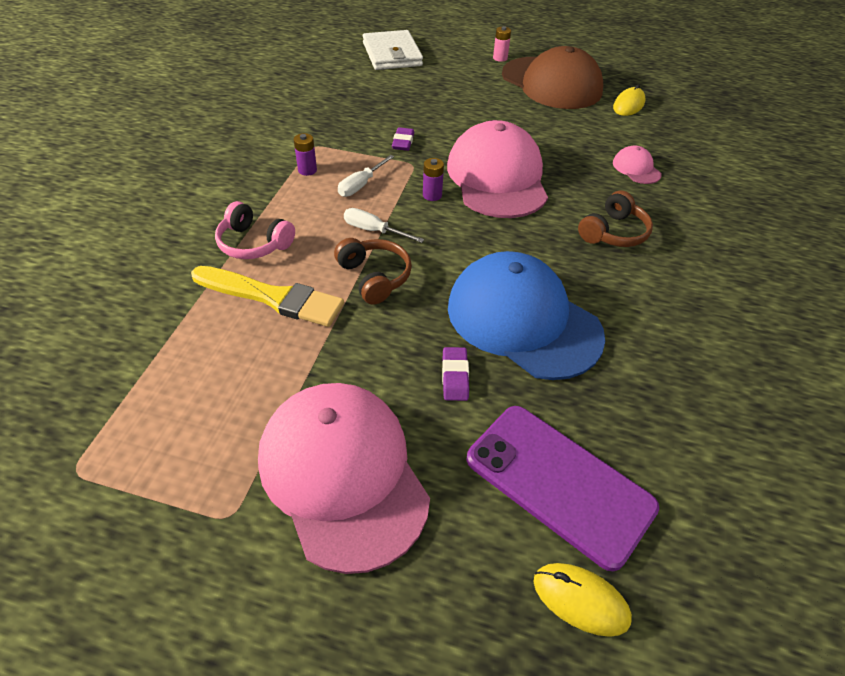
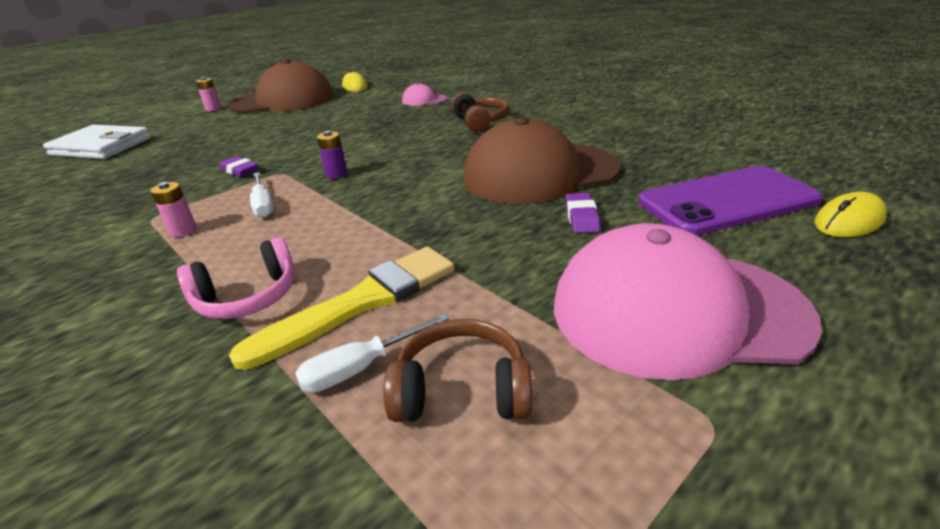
camera: 55 degrees left, 15 degrees down
(307, 170) = (183, 231): purple battery -> pink battery
(374, 231) = (341, 213): white screwdriver -> white screwdriver (361, 368)
(374, 277) = (409, 228): brown headphones -> brown headphones (462, 390)
(455, 376) = (581, 217): purple eraser -> purple eraser turned 60 degrees clockwise
(497, 177) = (358, 144): pink cap -> none
(523, 320) = (539, 173): blue cap -> brown cap

